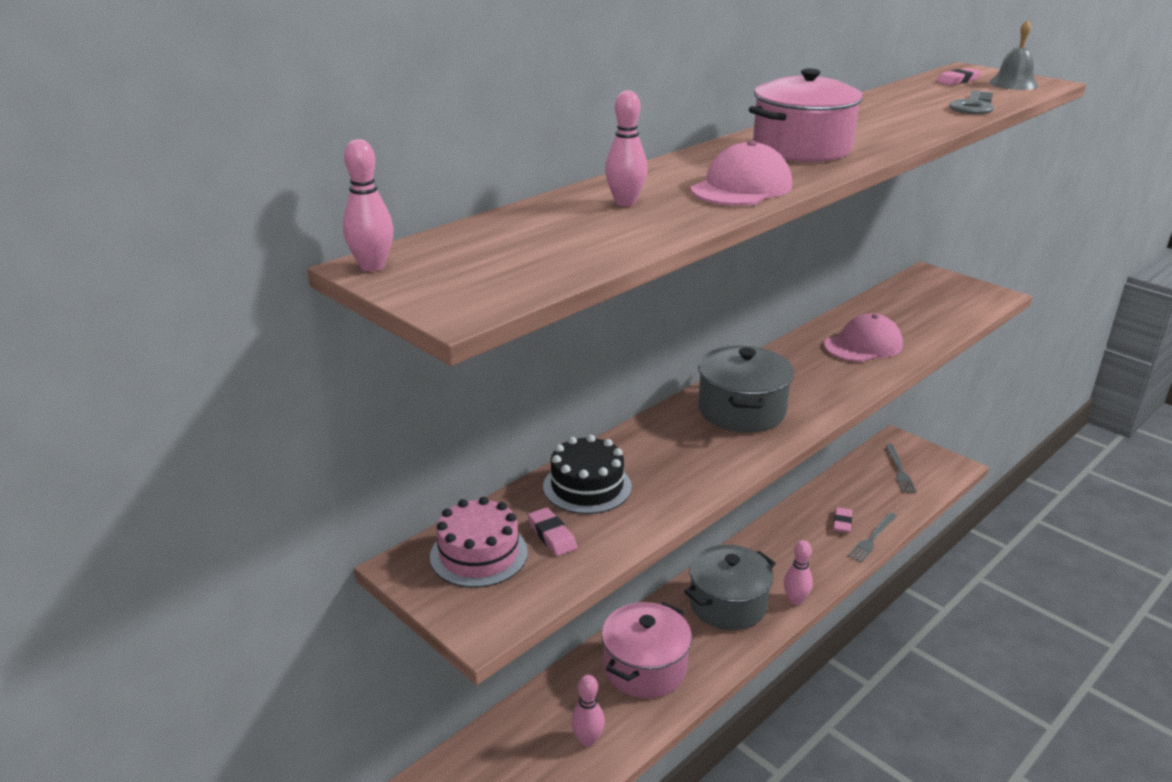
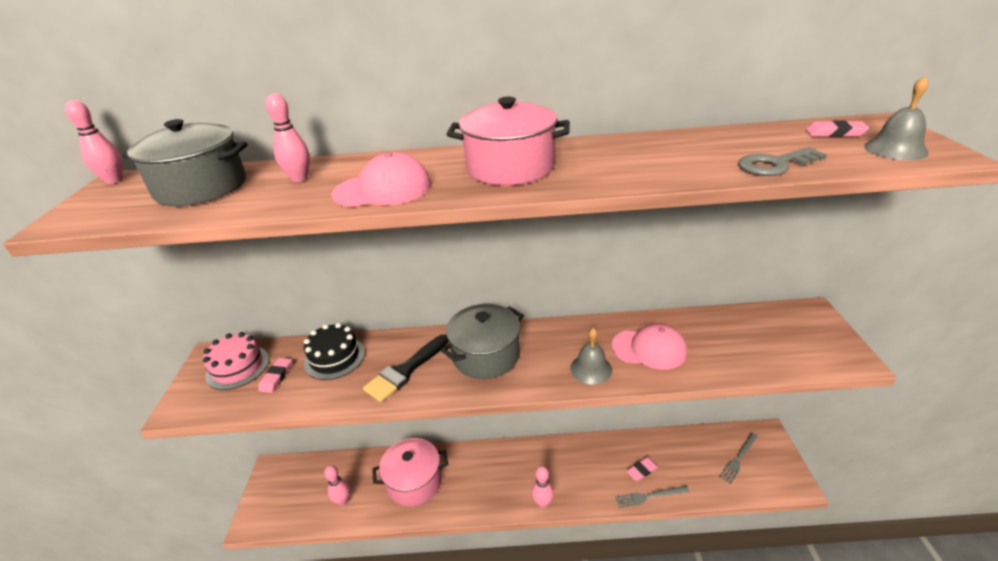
camera: 45 degrees right, 5 degrees up
(687, 458) = (405, 371): none -> black brush
(728, 604) = (501, 476): grey pot -> grey pot (202, 188)
(845, 378) = (591, 369): none -> grey bell

